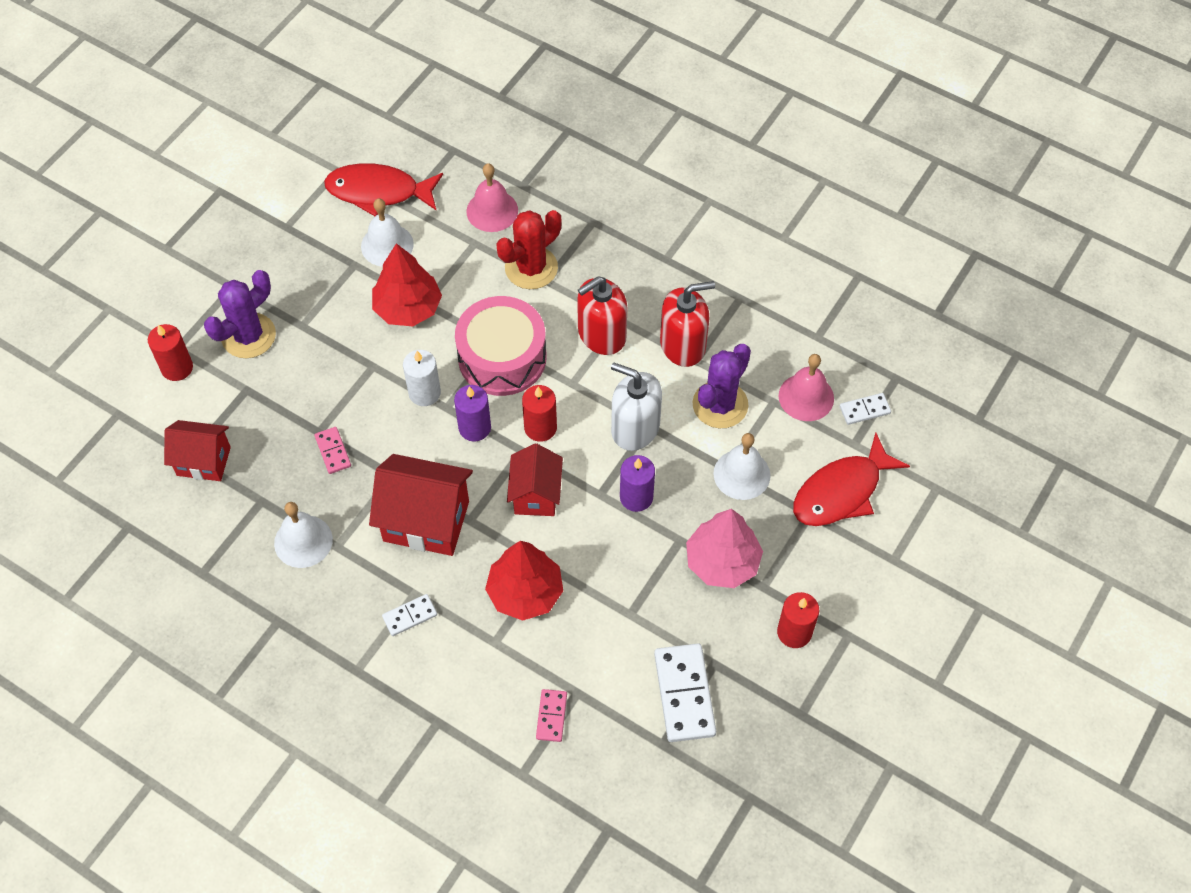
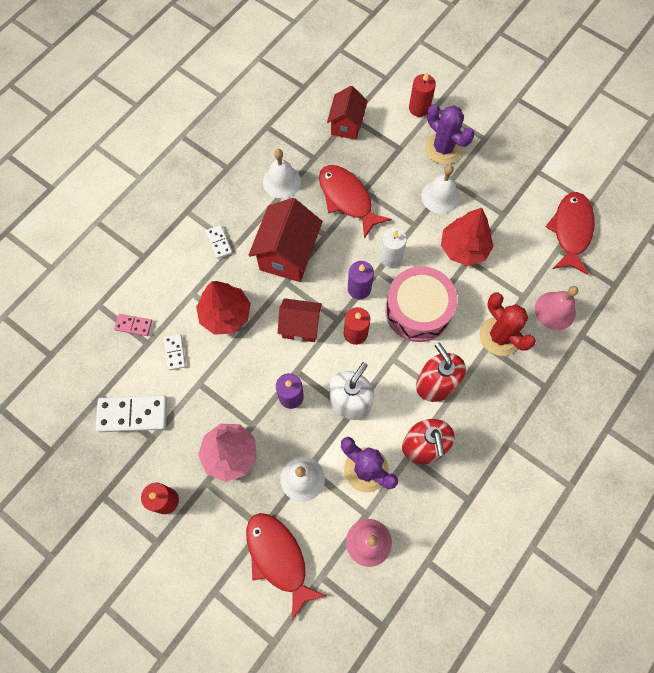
camera: 95 degrees right, 10 degrees up
(333, 451) = (347, 199): pink domino -> red fish
(387, 245) = (521, 235): white bell -> white bell (440, 196)
(864, 410) = (352, 591): white domino -> white domino (175, 352)

